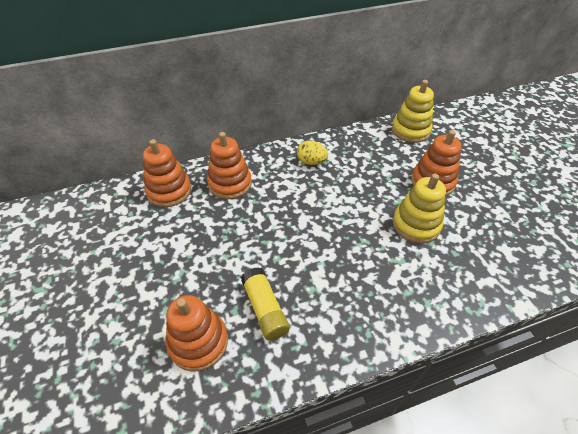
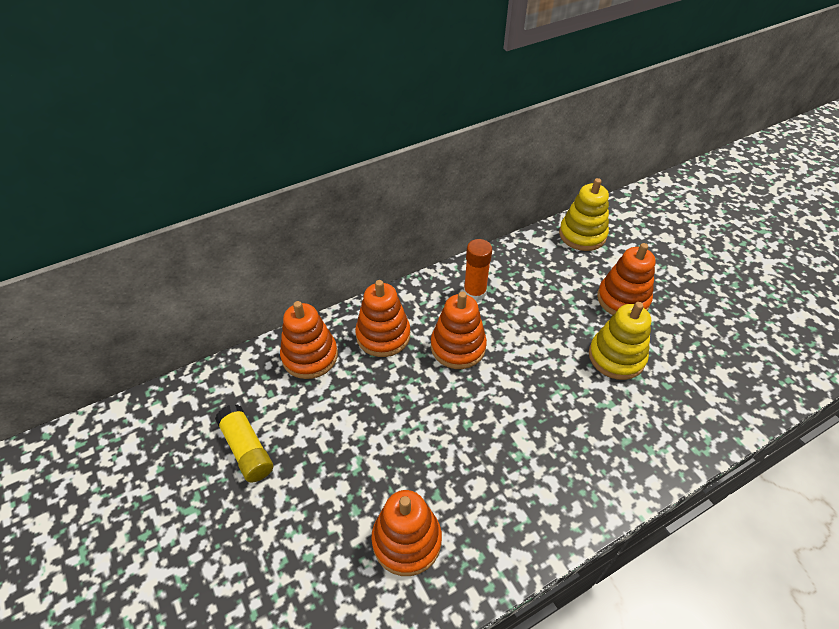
camera: 10 degrees left, 0 degrees up
(265, 308) = (471, 487): yellow glue stick -> yellow glue stick (247, 449)
(286, 199) = (458, 347): none -> orange stacking toy
(311, 162) = (474, 292): yellow egg -> orange glue stick

